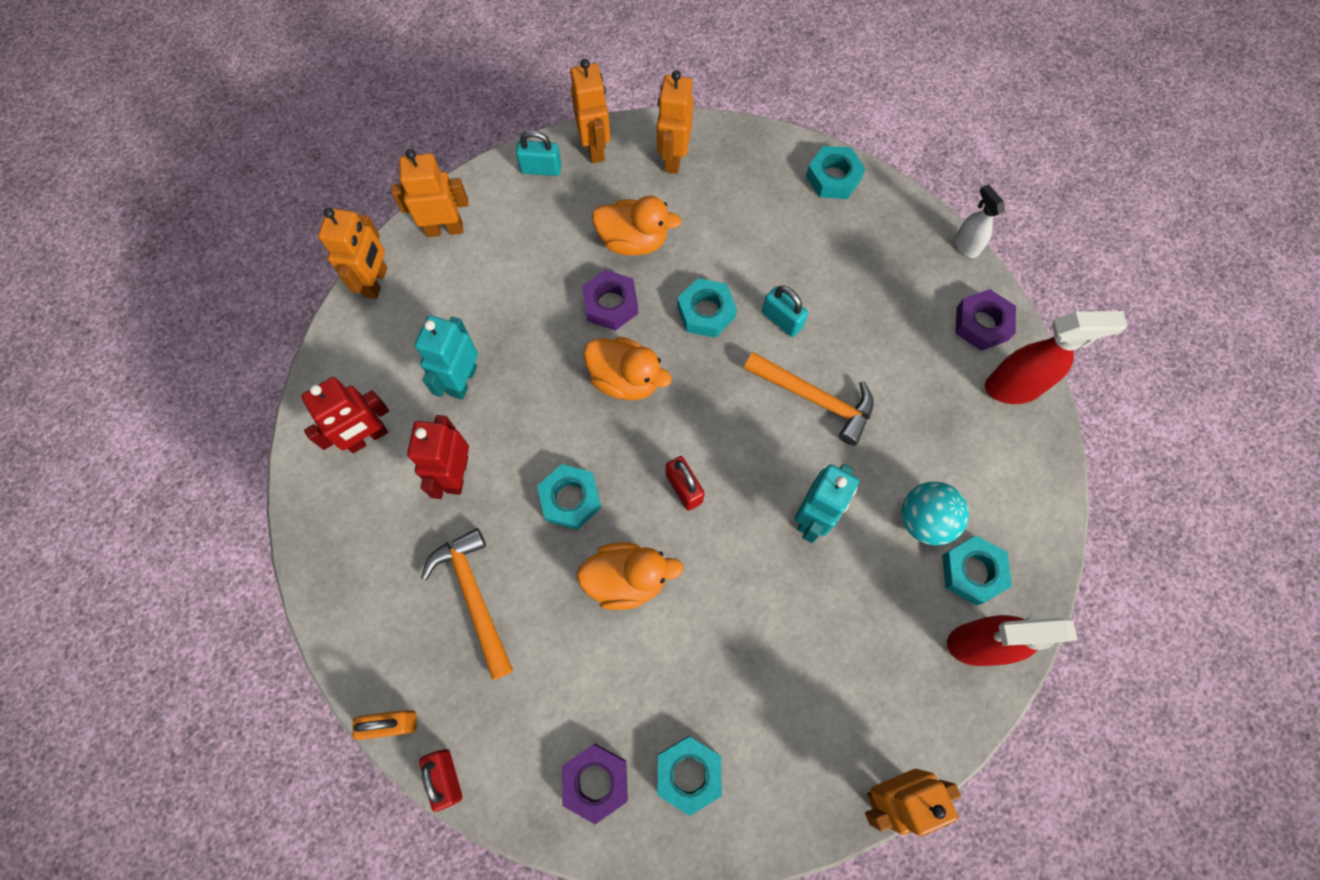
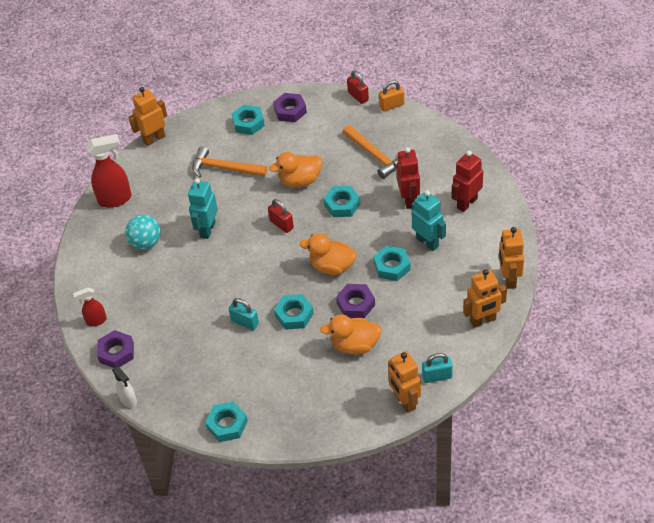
camera: 170 degrees right, 20 degrees down
(462, 380) = (427, 242): turquoise robot -> turquoise robot turned 45 degrees counterclockwise
(673, 158) = (346, 408): orange robot -> none
(815, 398) = (216, 285): orange hammer -> orange hammer (224, 168)
(972, 571) = (118, 227): turquoise nut -> turquoise nut (392, 266)
(1013, 387) = (96, 321): red spray bottle -> red spray bottle, size x0.57

